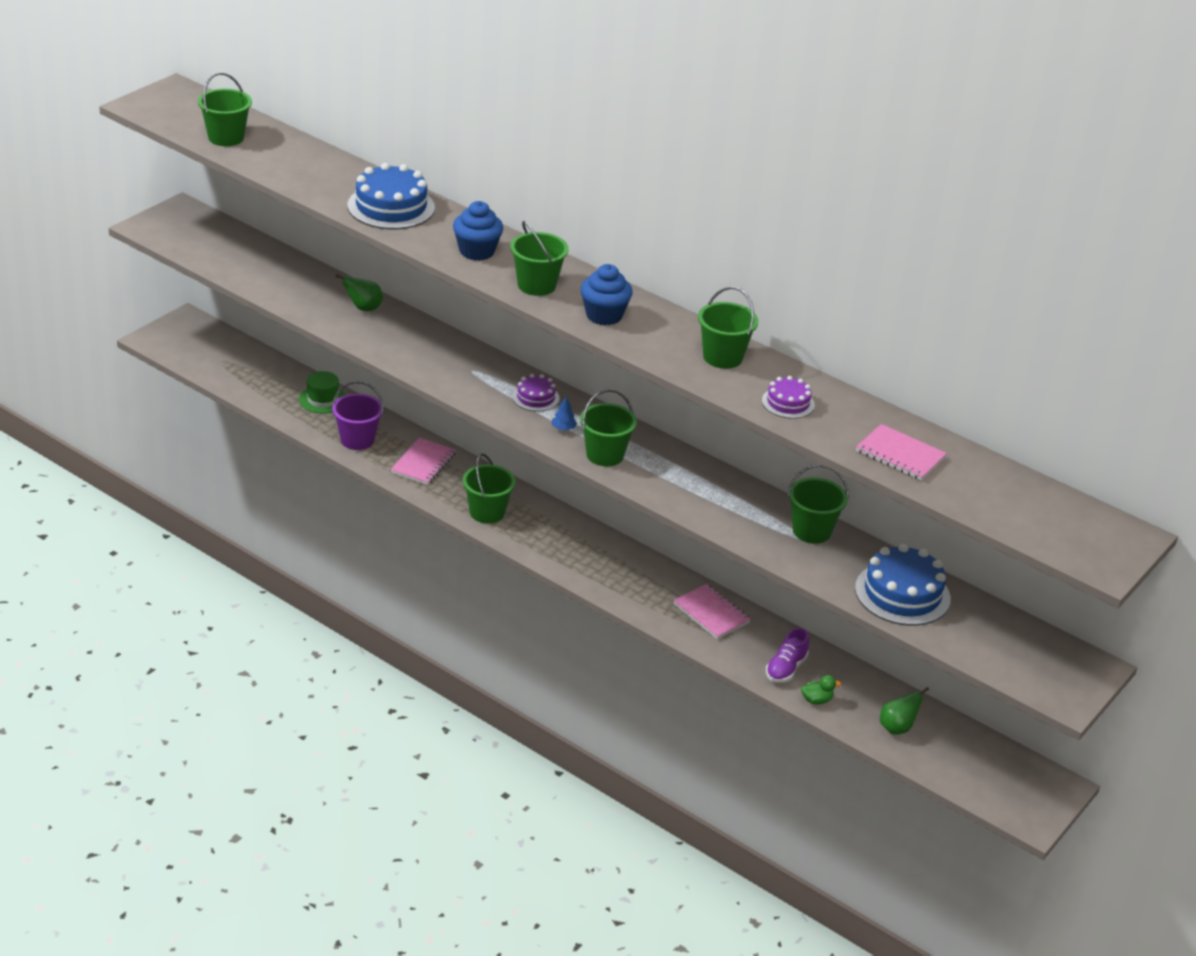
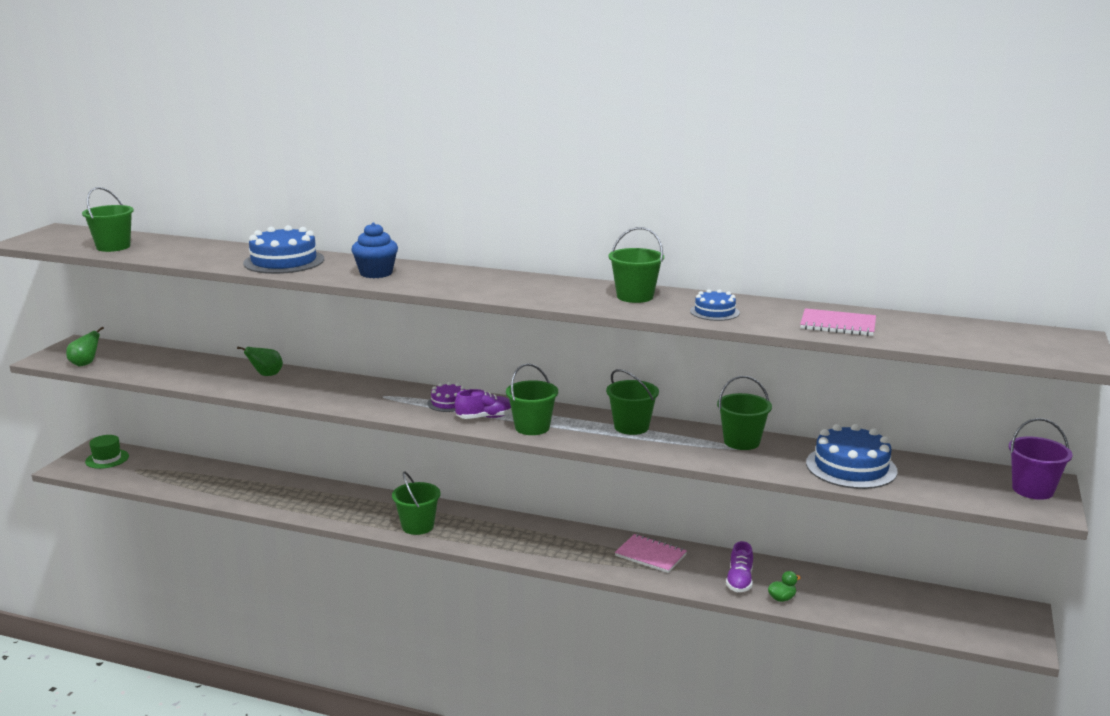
camera: 15 degrees left, 15 degrees down
(322, 399) = (236, 478): green hat -> green hat (107, 459)
(357, 440) = (279, 499): purple bucket -> purple bucket (1032, 490)
(423, 463) = (345, 503): pink notebook -> none
(536, 285) = (442, 283): green bucket -> green bucket (631, 427)
(563, 428) = (485, 417): blue tree -> purple shoe
(604, 315) = (514, 290): blue cupcake -> none
(788, 403) = (714, 312): purple cake -> blue cake
(897, 728) = (861, 602): green pear -> green pear (85, 364)

